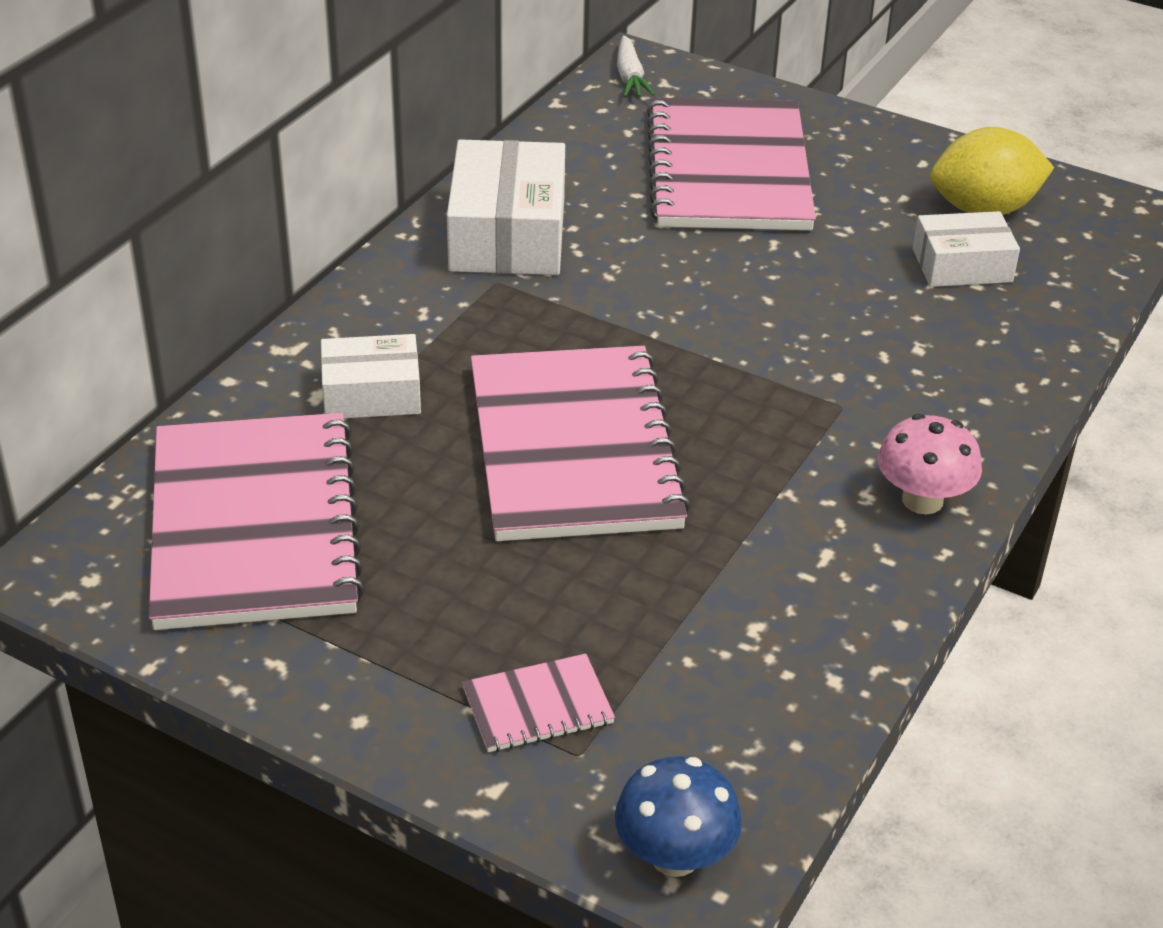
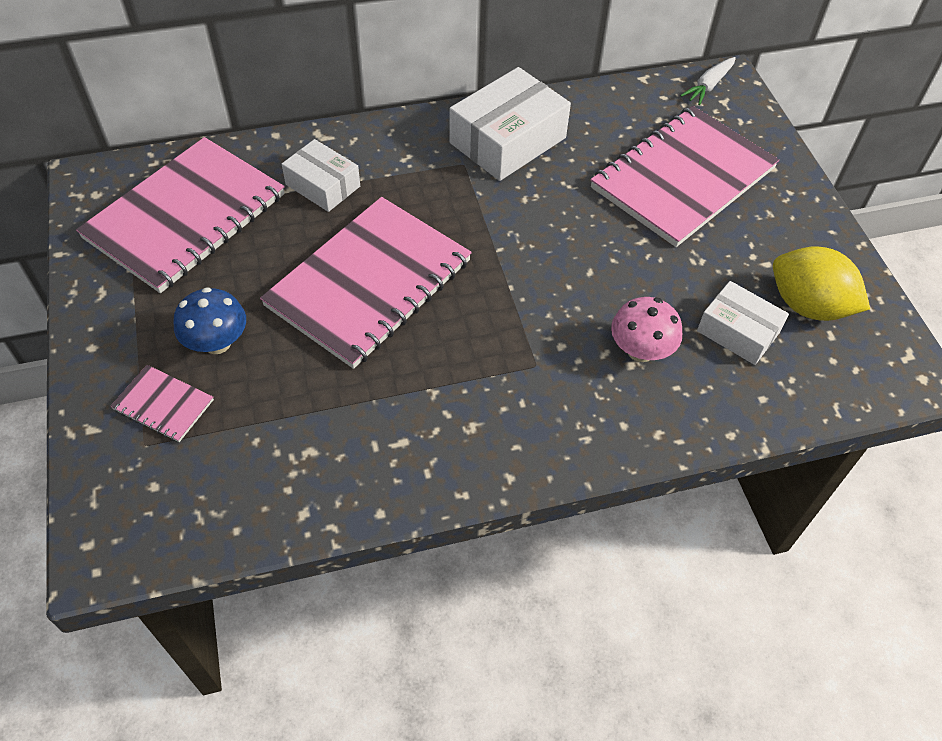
camera: 45 degrees right, 15 degrees up
(674, 856) = (107, 533): blue mushroom -> blue mushroom (217, 343)
(922, 500) = (496, 454): pink mushroom -> pink mushroom (640, 350)

